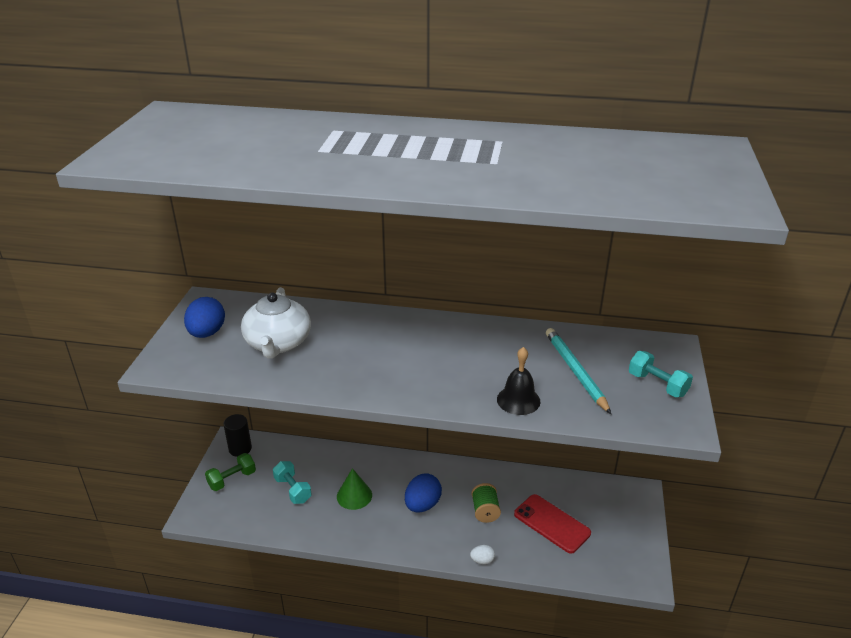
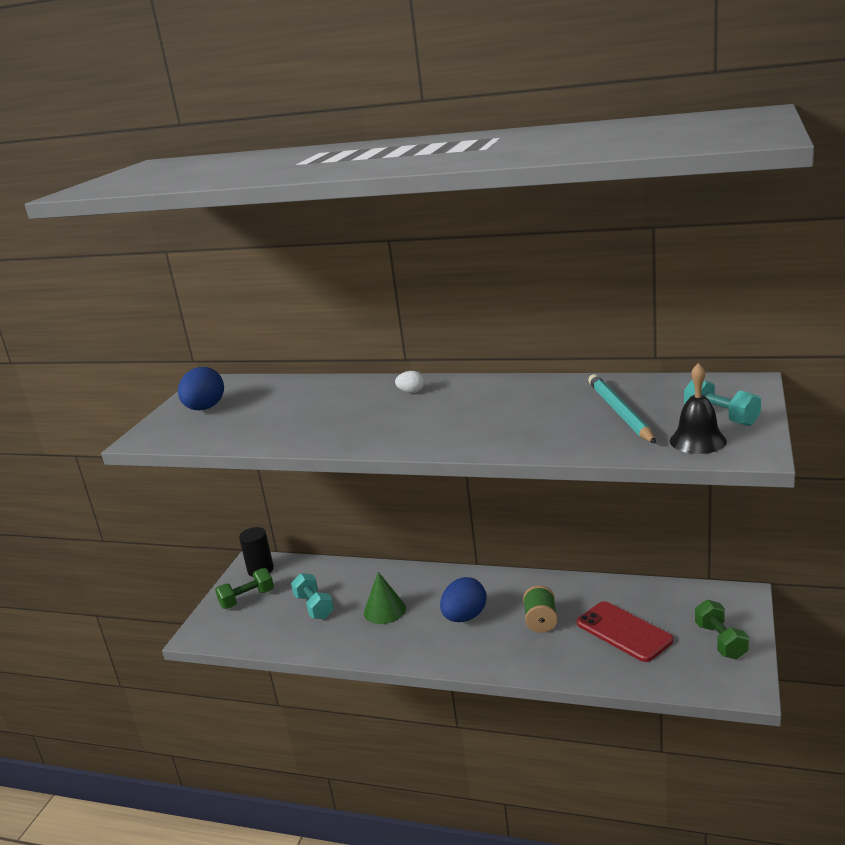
camera: 10 degrees right, 10 degrees down
(278, 343) = (279, 411): white teapot -> none
(482, 560) = (532, 671): white egg -> white egg (411, 392)
(518, 400) = (545, 440): black bell -> black bell (697, 441)
(626, 535) = (720, 641): none -> green dumbbell

